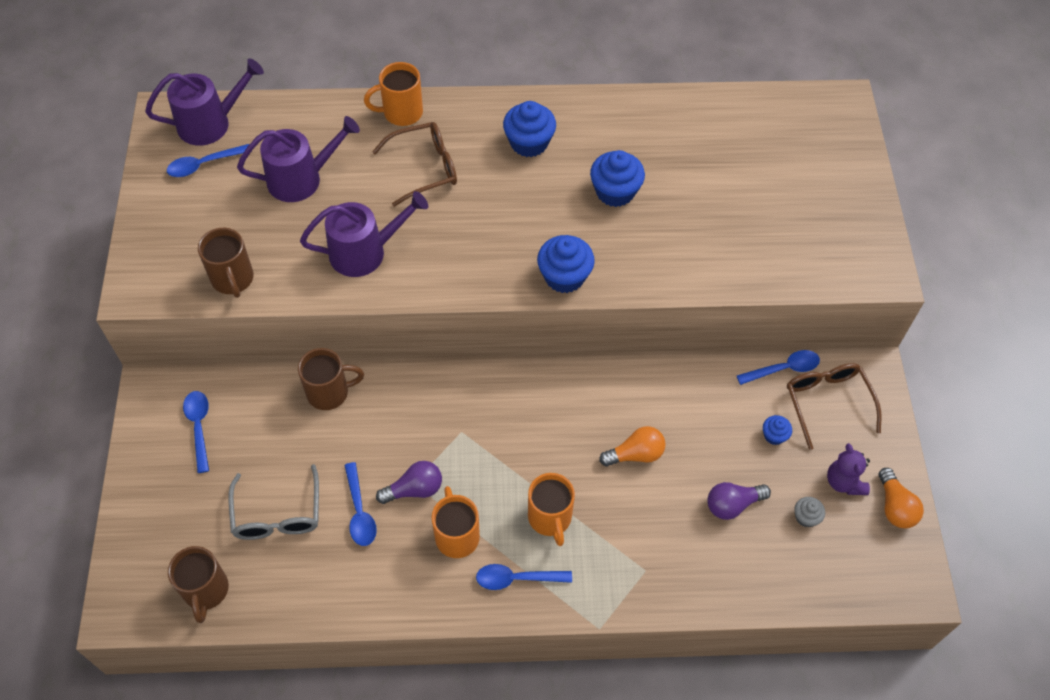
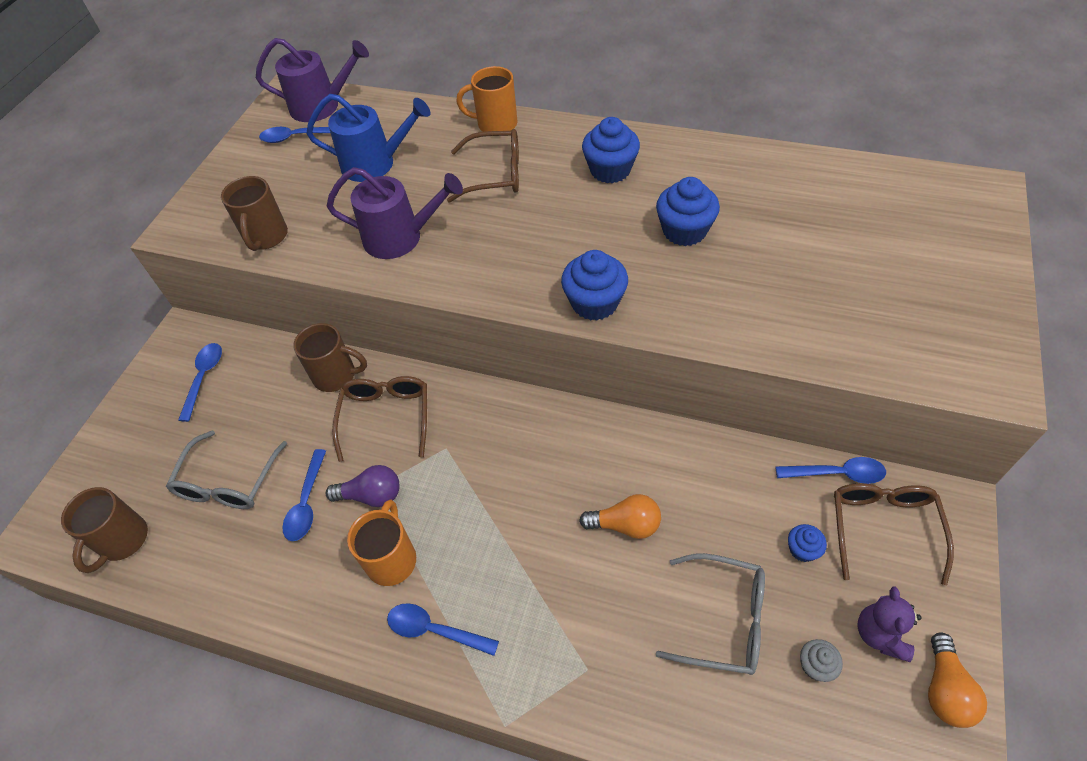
camera: 25 degrees right, 5 degrees down
(301, 179) = (375, 164): purple watering can -> blue watering can
(395, 418) = (386, 417): none -> brown glasses
(550, 518) = (500, 571): orange mug -> none
(732, 504) = (723, 620): purple light bulb -> grey glasses

